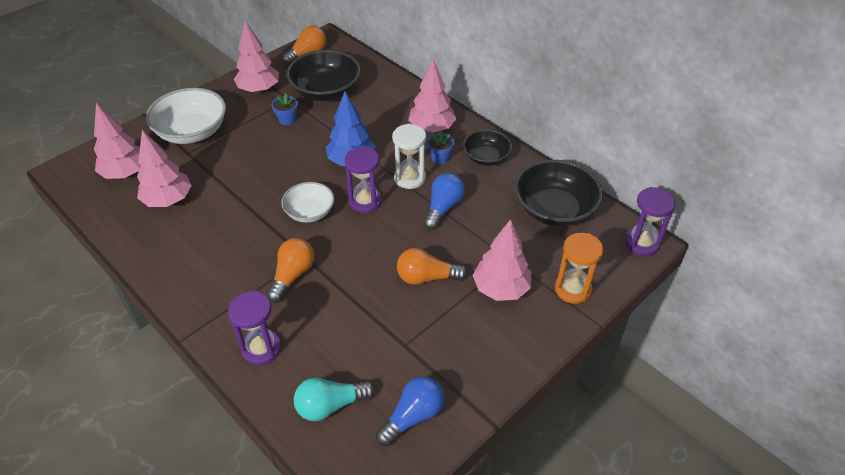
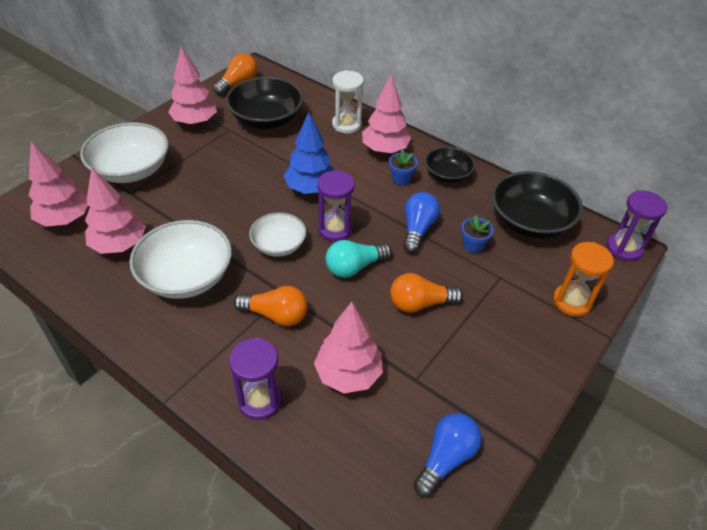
camera: 10 degrees left, 0 degrees up
(221, 234) = (186, 277): none -> white bowl
(287, 119) = (232, 151): blue flower pot -> blue flower pot (473, 245)
(292, 275) = (276, 315): orange light bulb -> orange light bulb turned 90 degrees clockwise
(330, 405) = (352, 457): turquoise light bulb -> turquoise light bulb (354, 267)
(410, 178) = (375, 201): white hourglass -> white hourglass (346, 125)
(501, 289) = (499, 308): pink tree -> pink tree (348, 374)

